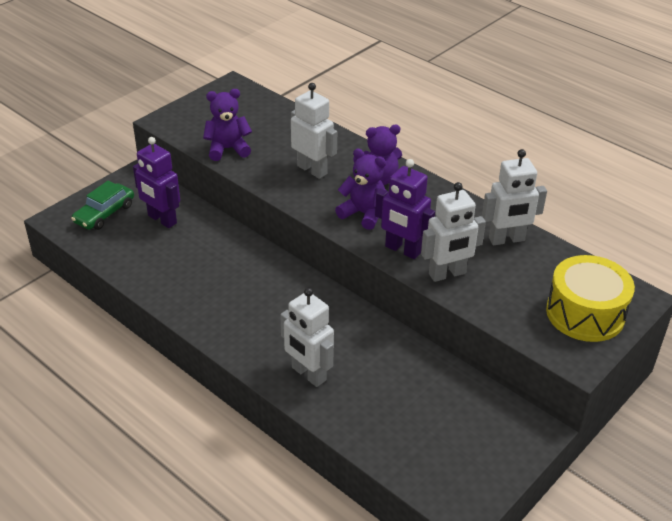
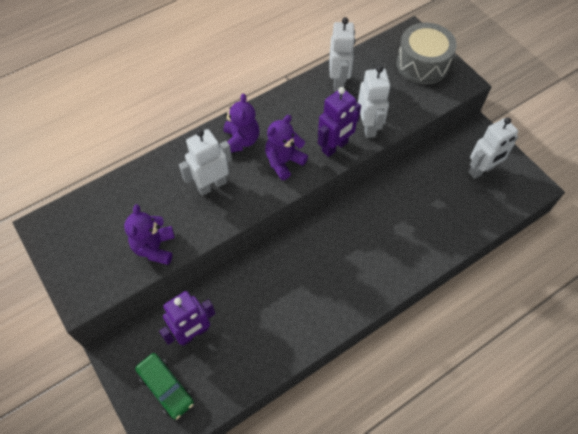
camera: 75 degrees left, 20 degrees up
(308, 374) = (410, 249): white robot -> white robot (481, 170)
(585, 313) = (422, 64): yellow drum -> grey drum

